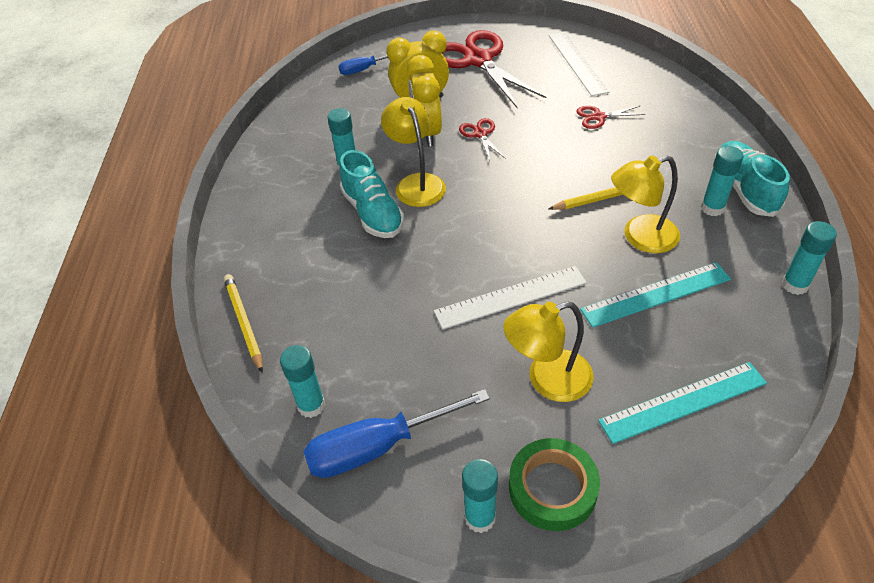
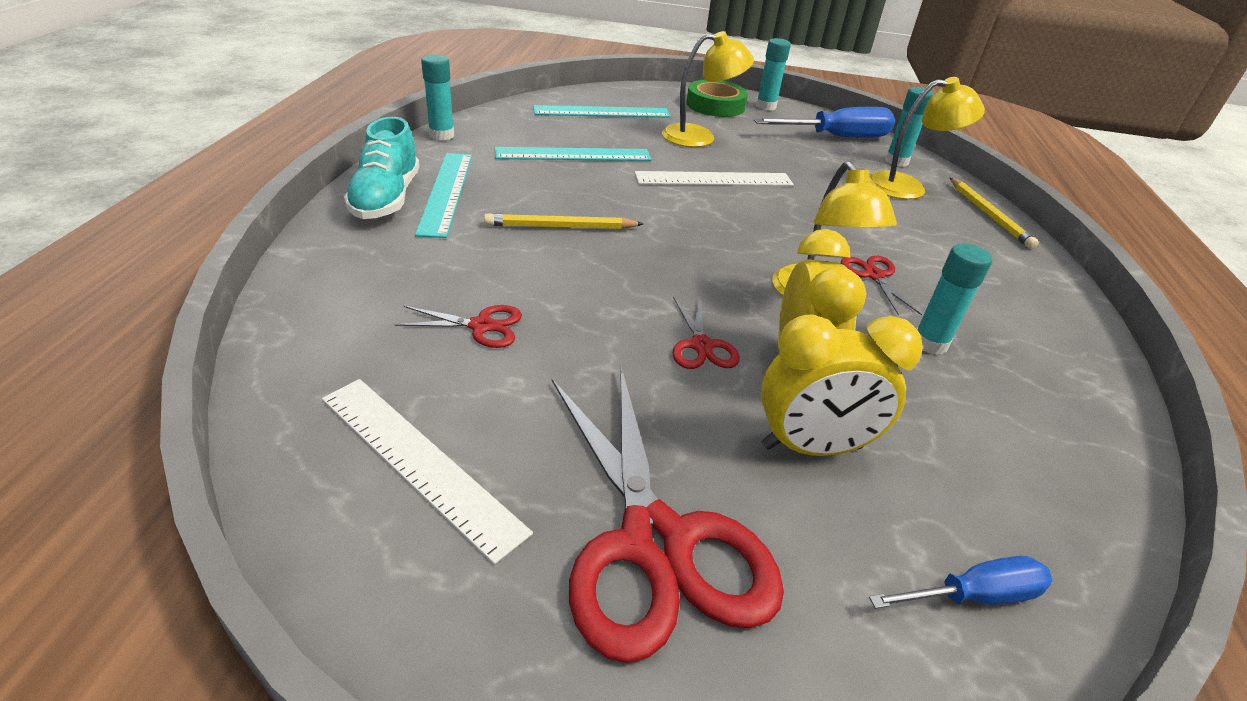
camera: 175 degrees left, 10 degrees down
(373, 213) = (874, 275): turquoise shoe -> red scissors
(577, 63) = (419, 461): white ruler -> white ruler turned 45 degrees counterclockwise
(640, 237) = (552, 189): yellow lamp -> yellow lamp (907, 187)
(712, 208) = (446, 192): turquoise glue stick -> turquoise ruler

